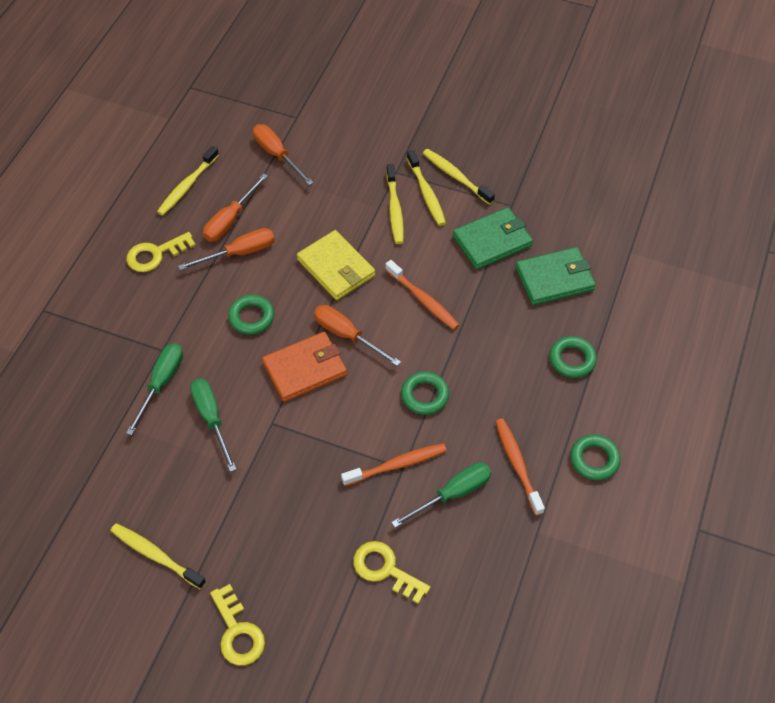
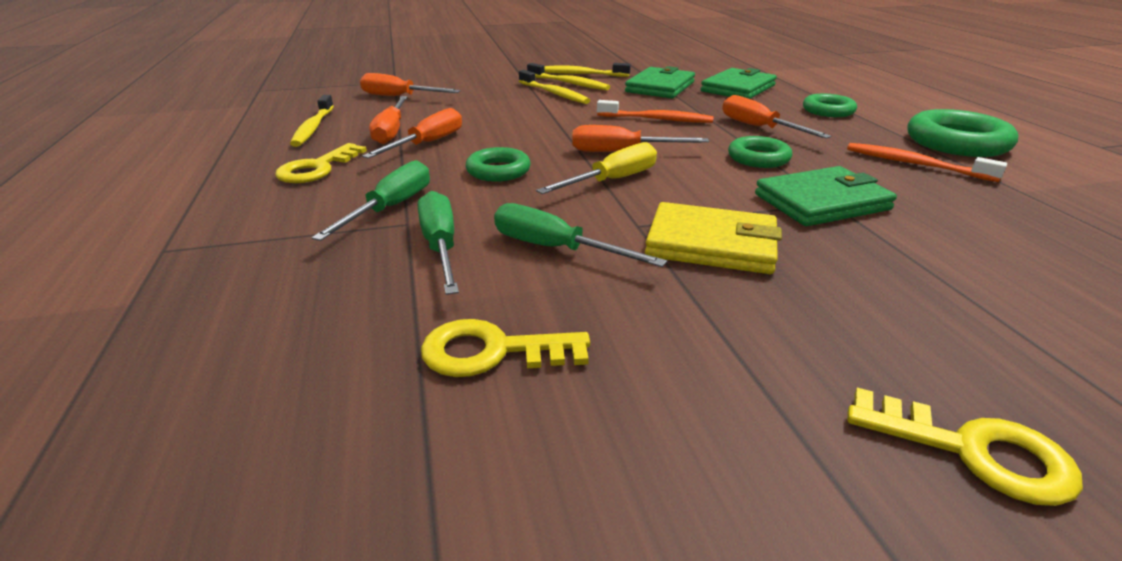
camera: 35 degrees left, 25 degrees down
(156, 555) = (681, 426): yellow toothbrush -> none
(305, 369) = (612, 180): orange wallet -> yellow screwdriver
(336, 268) = (547, 126): yellow wallet -> yellow wallet (711, 244)
(385, 569) = (980, 276): yellow key -> yellow key (492, 352)
(397, 465) = (822, 202): orange toothbrush -> green wallet
(453, 494) = (909, 198): green screwdriver -> green screwdriver (391, 208)
(481, 355) = (759, 127): none -> orange screwdriver
(594, 459) = (956, 143): green ring -> green ring, size x1.64

